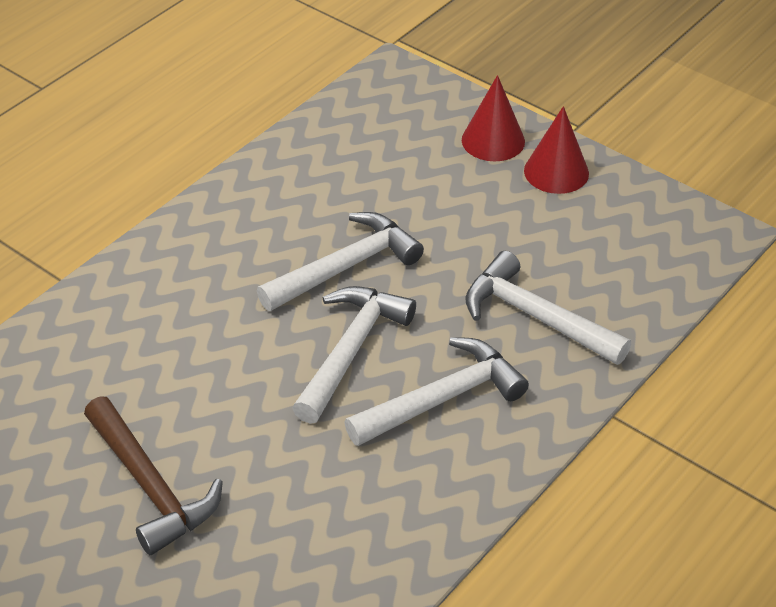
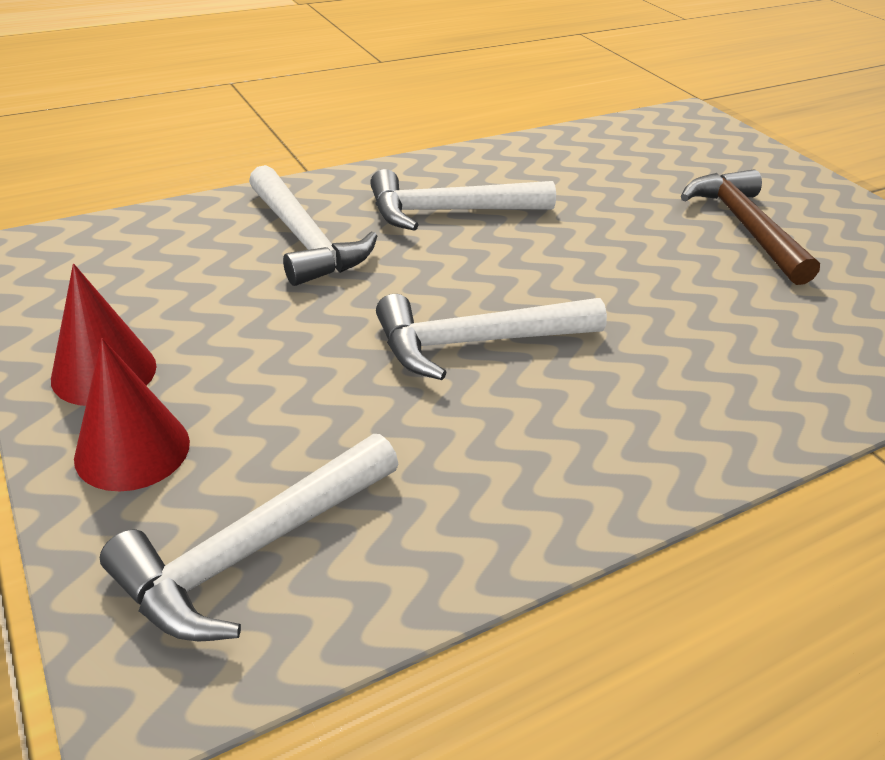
camera: 160 degrees left, 5 degrees down
(351, 350) = (515, 266): white hammer -> white hammer (253, 550)

